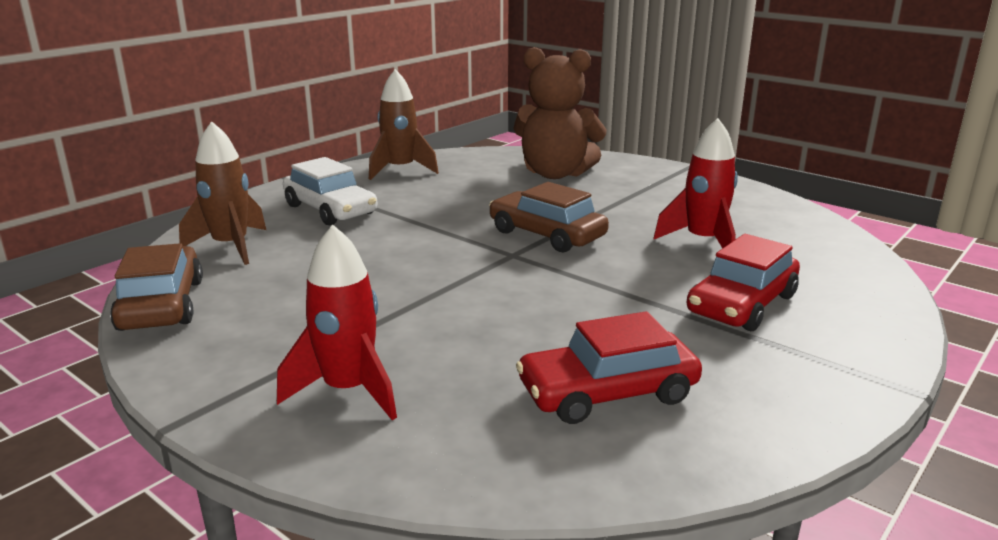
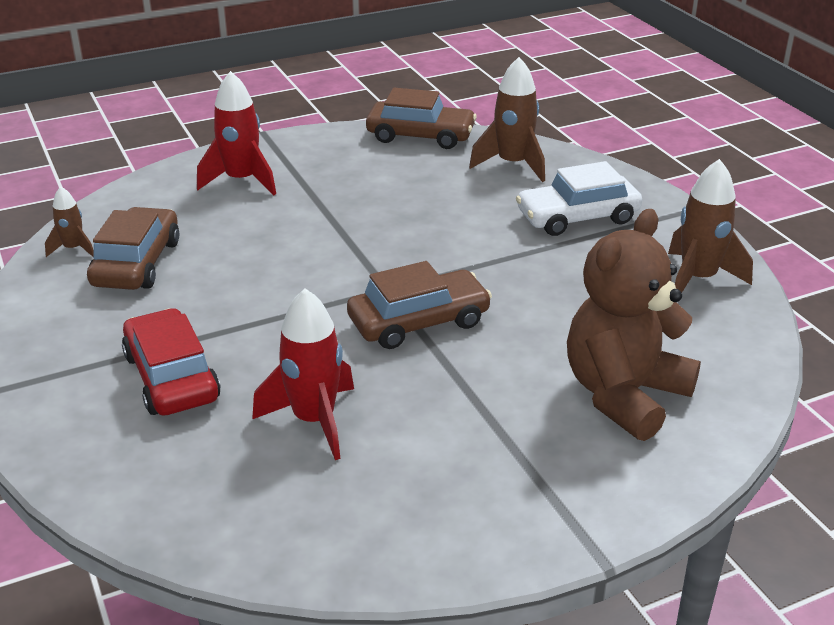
camera: 115 degrees right, 10 degrees up
(607, 392) = (137, 263): red car -> brown car
(630, 458) = (73, 249): none -> brown rocket

